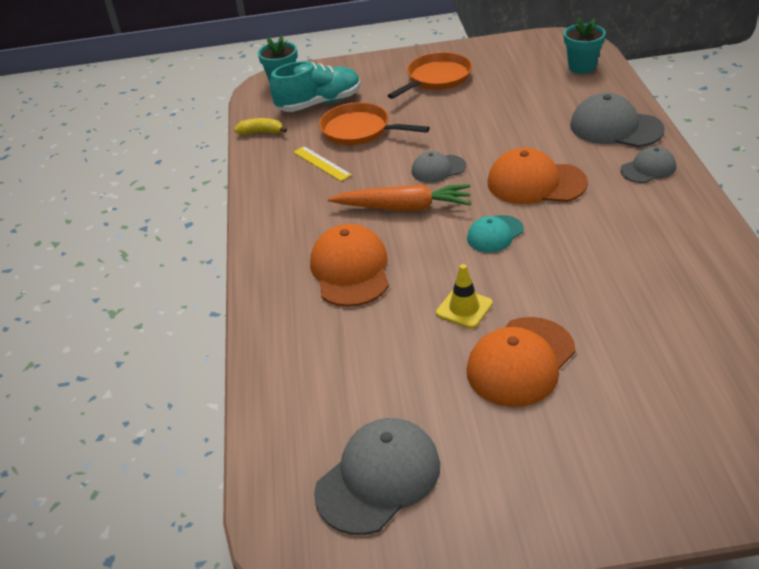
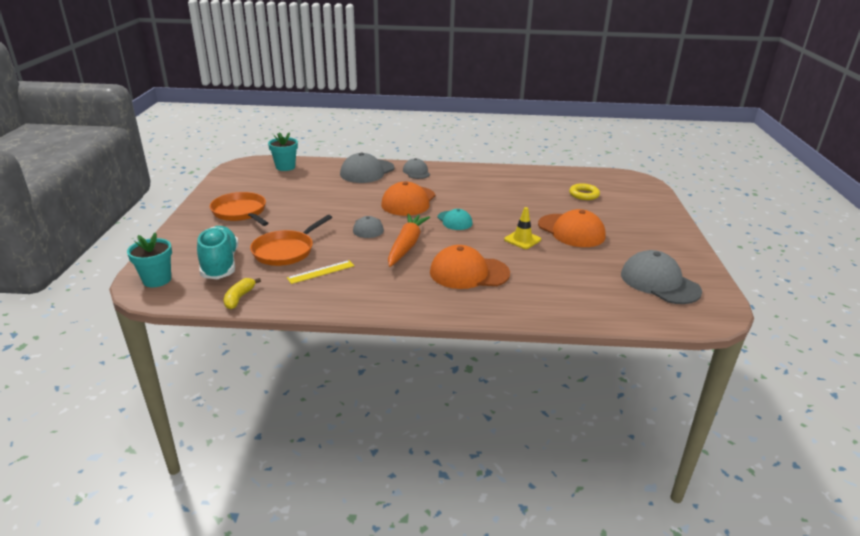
camera: 85 degrees left, 10 degrees down
(690, 372) = (584, 194): none -> yellow ring

